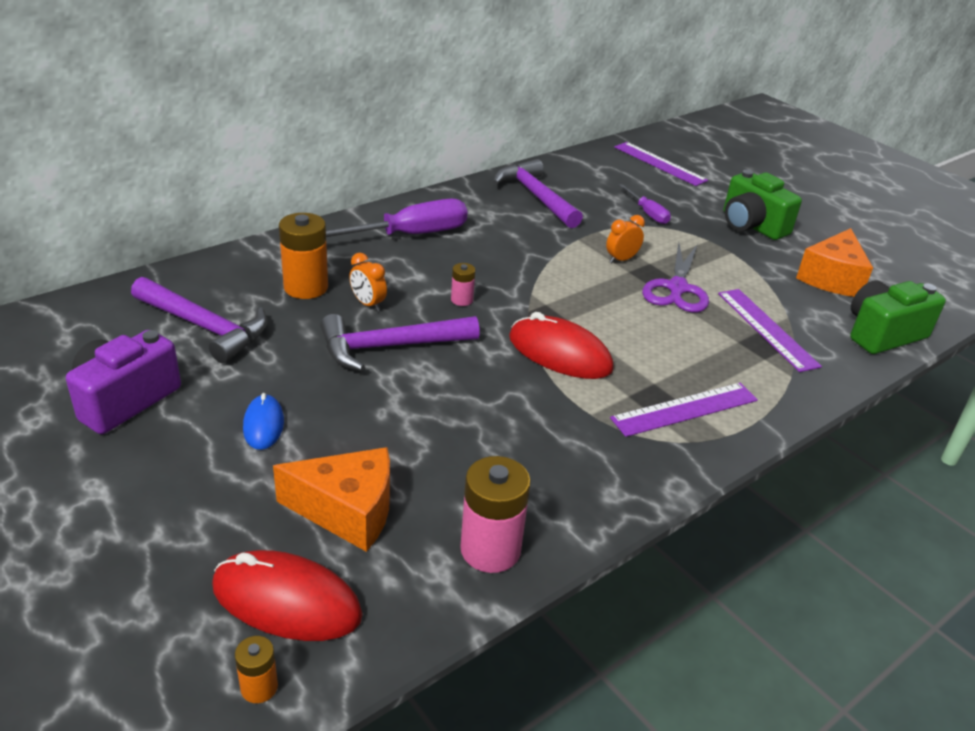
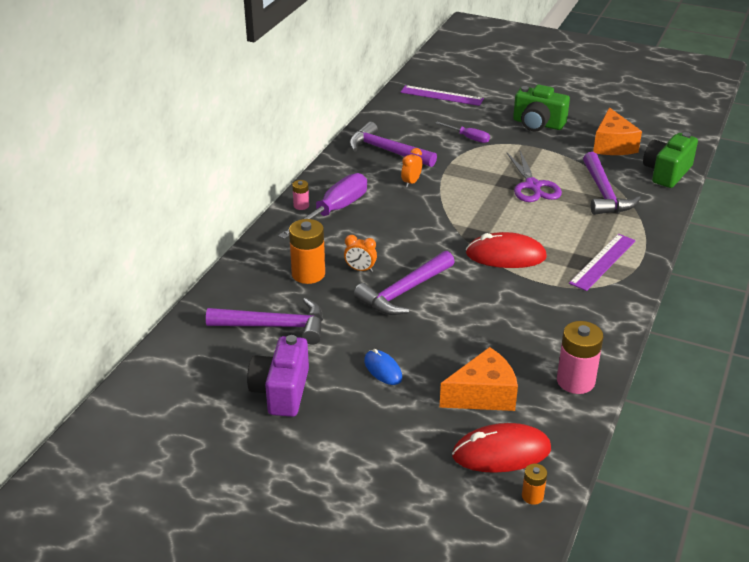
camera: 25 degrees left, 0 degrees up
(462, 300) = (415, 244): pink battery -> pink battery (301, 205)
(621, 259) = (483, 178): orange clock -> orange clock (411, 182)
(766, 329) = (604, 193): purple ruler -> purple hammer

